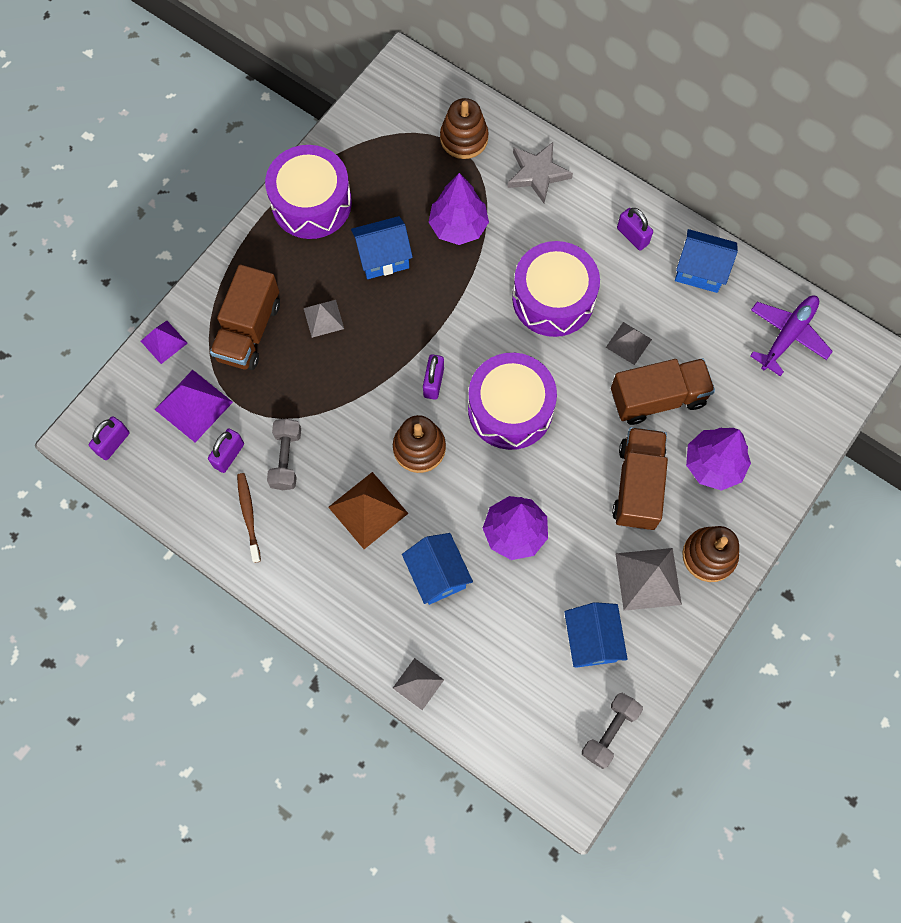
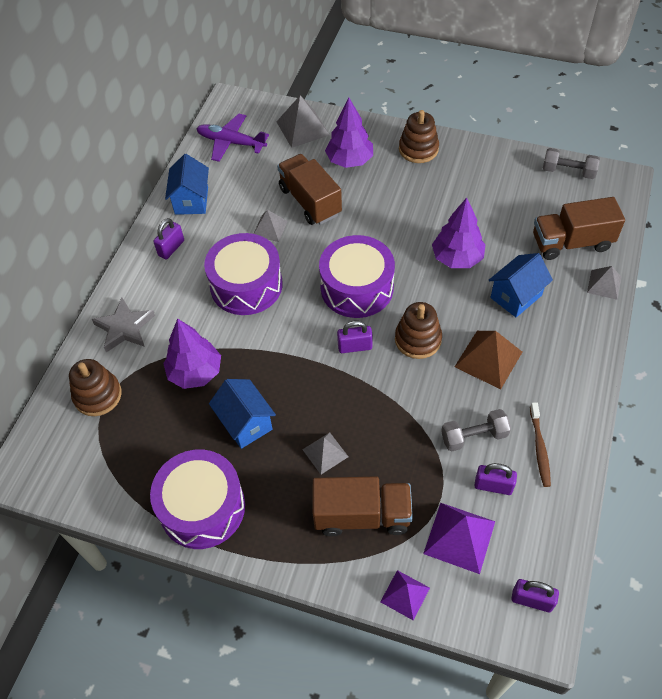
camera: 105 degrees left, 15 degrees down
(249, 515) = (539, 448): brown toothbrush -> brown toothbrush turned 60 degrees counterclockwise
(591, 640) = (512, 195): blue house -> none
(637, 485) = (385, 197): brown truck -> brown truck (571, 242)
(648, 578) = (451, 176): grey pyramid -> grey pyramid (302, 128)

